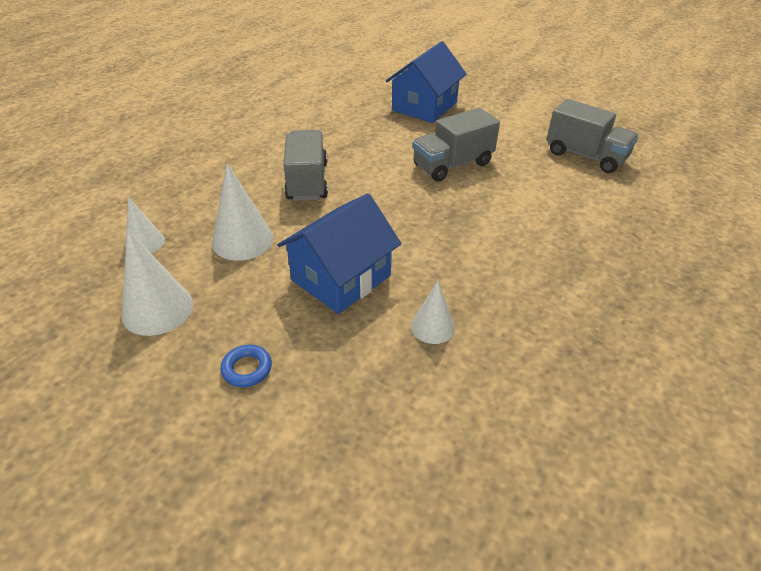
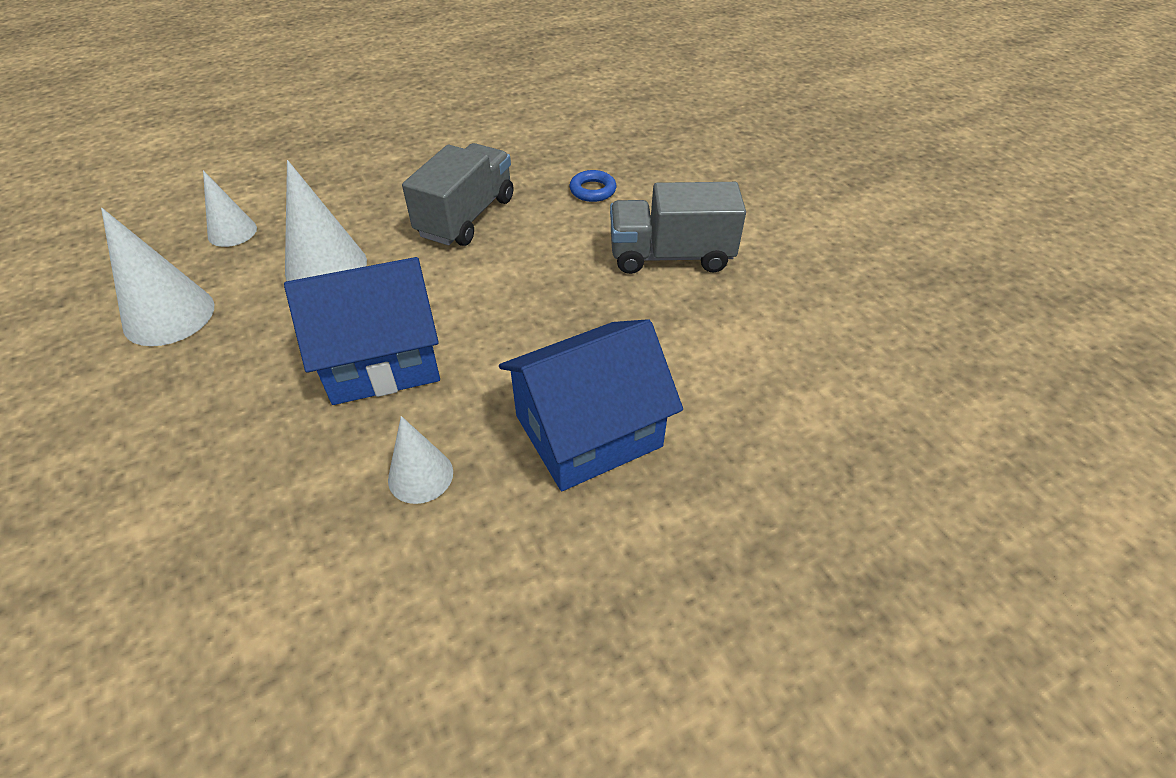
camera: 30 degrees right, 5 degrees up
(247, 369) = (178, 428): blue ring -> blue ring (592, 190)
(424, 106) = (713, 160): blue house -> blue house (588, 431)
(585, 156) = (890, 310): grey truck -> none

